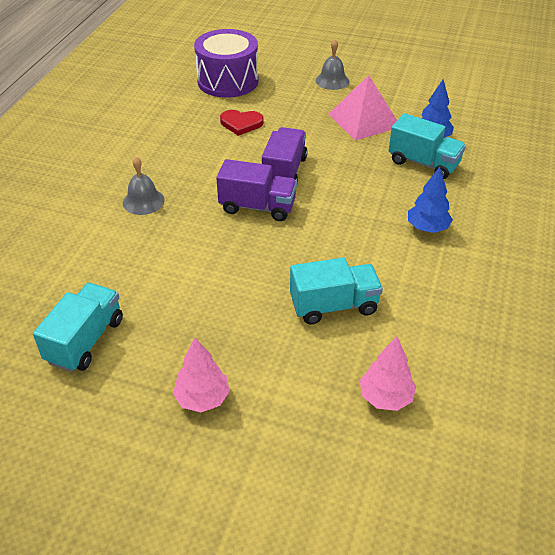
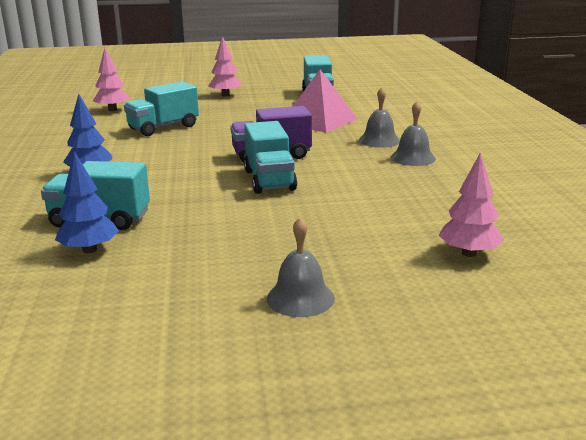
camera: 155 degrees right, 20 degrees down
(149, 166) = (413, 158): none -> grey bell
(228, 81) = (468, 253): purple drum -> pink tree
(241, 123) = (372, 208): red heart -> none
(284, 172) = (269, 180): purple truck -> turquoise truck
(364, 120) = (205, 249): pink pyramid -> pink pyramid (319, 120)

